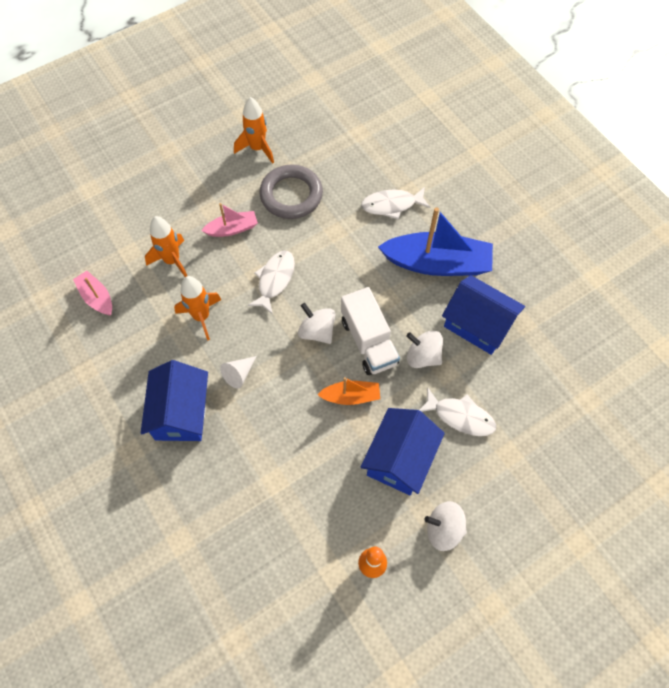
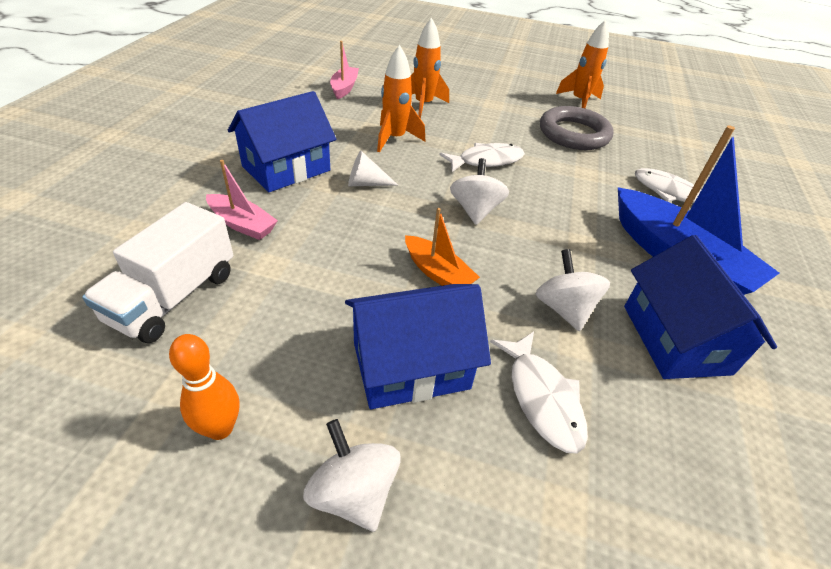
camera: 45 degrees right, 20 degrees down
(232, 229) = (495, 119): pink boat -> pink boat (242, 224)
(368, 342) = (517, 253): white truck -> white truck (174, 297)

